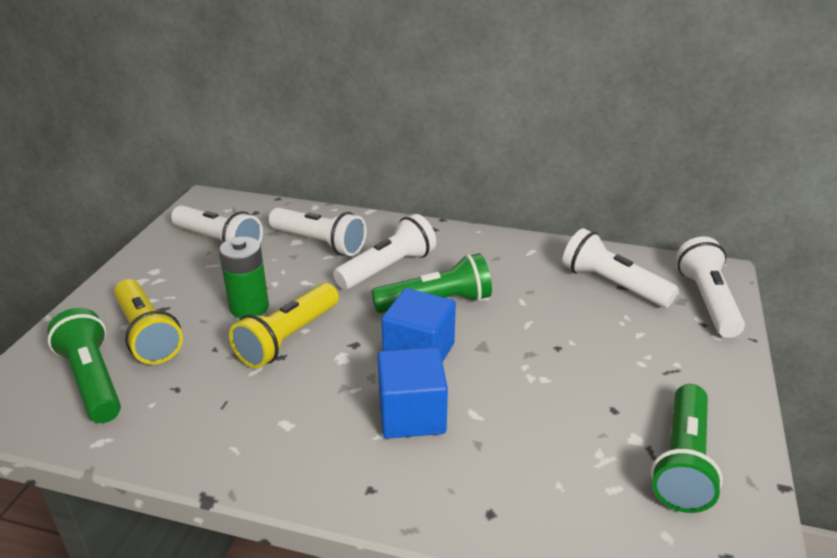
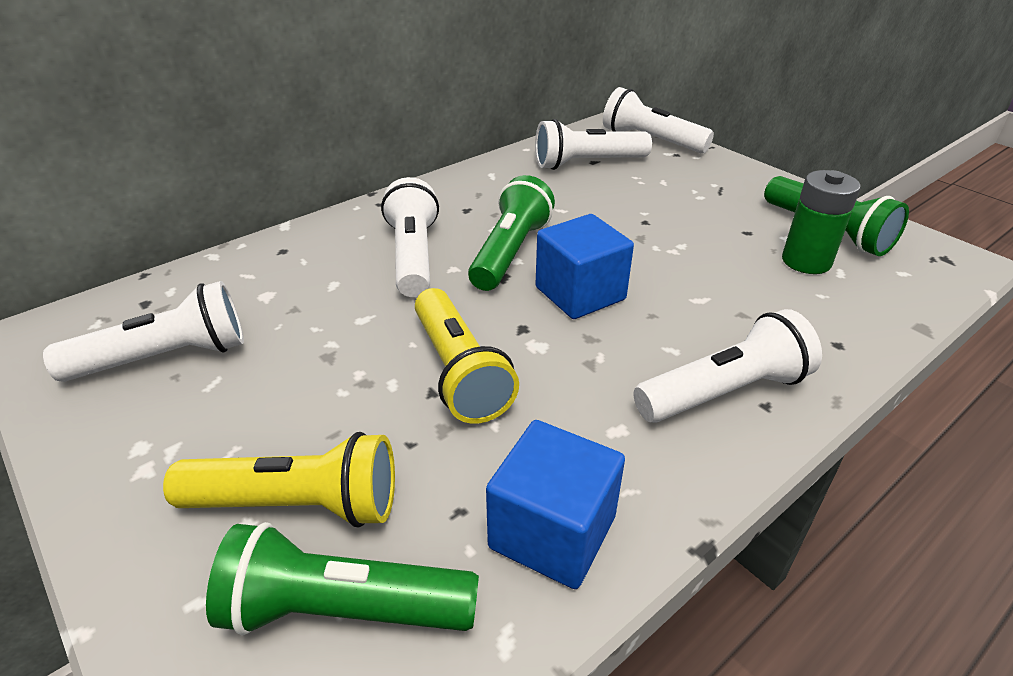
camera: 55 degrees left, 5 degrees up
(249, 307) = (357, 382): green battery -> green battery (806, 261)
(319, 243) = (297, 280): white flashlight -> white flashlight (724, 392)
(412, 415) = (673, 335): blue cube -> blue cube (552, 532)

